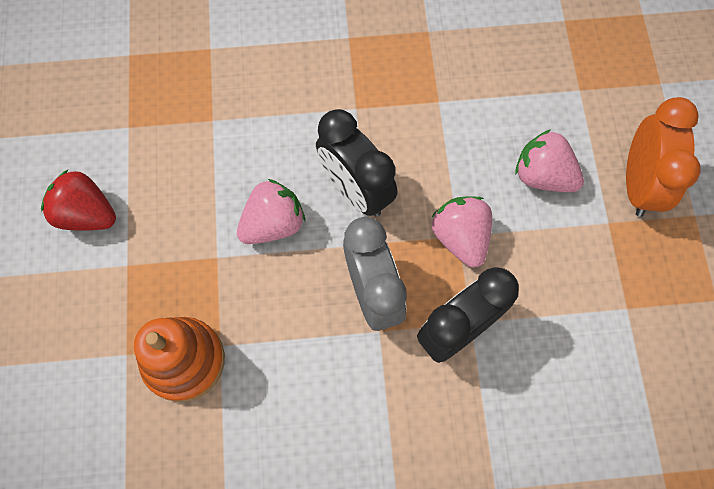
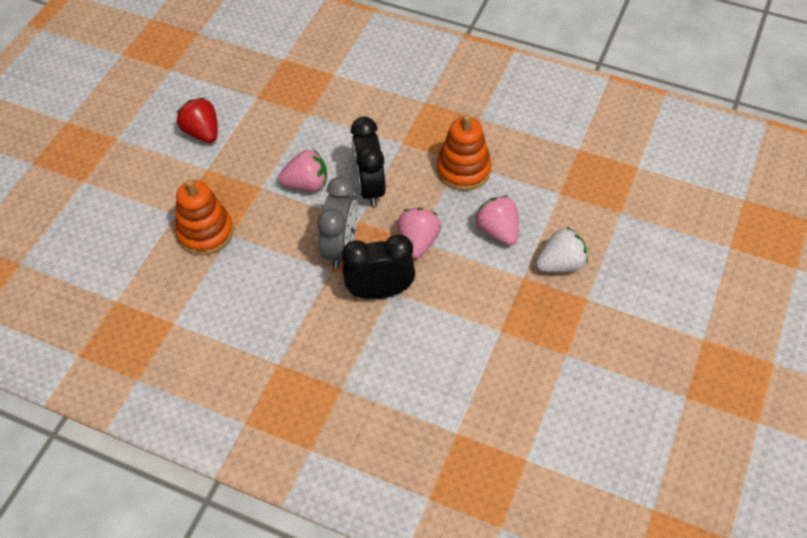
camera: 30 degrees right, 15 degrees down
(452, 111) = (463, 170): none -> orange stacking toy
(638, 184) = (560, 264): orange clock -> white strawberry

